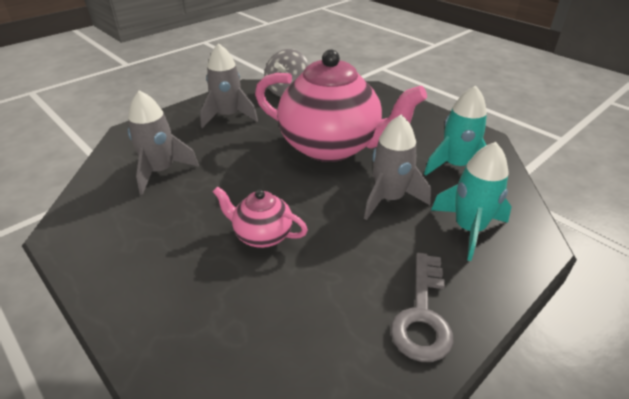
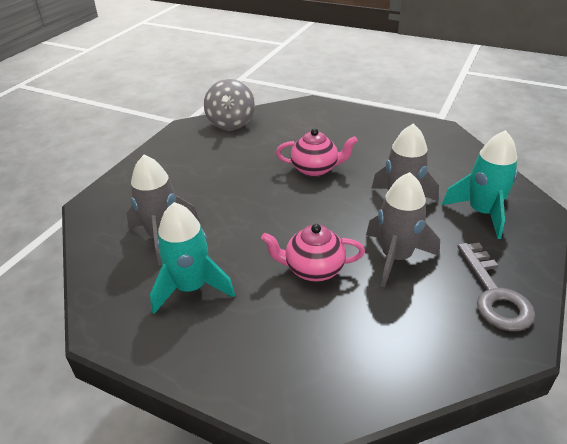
camera: 20 degrees left, 0 degrees up
(228, 116) = (190, 163): grey rocket -> grey rocket (396, 257)
(331, 146) = (315, 169): pink teapot -> pink teapot, size x0.46
(455, 166) = (435, 160): turquoise rocket -> turquoise rocket (191, 288)

